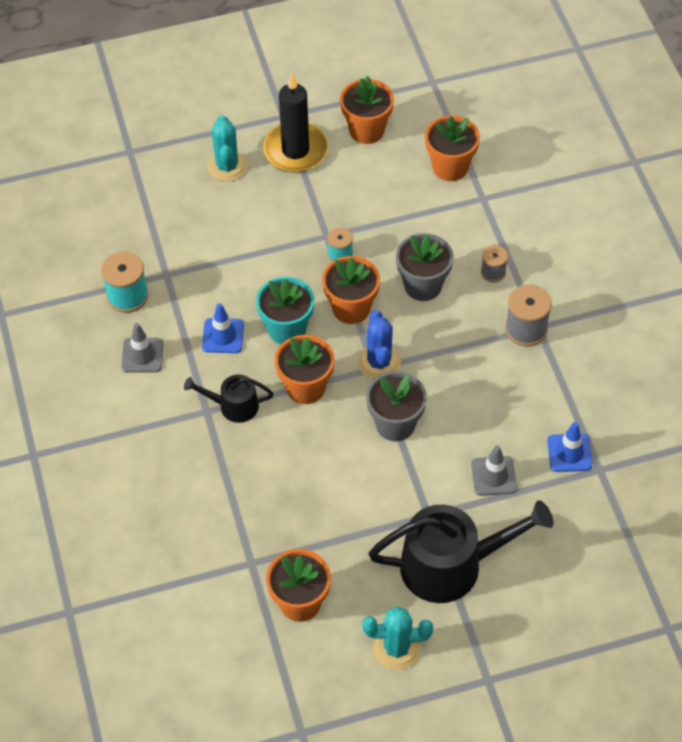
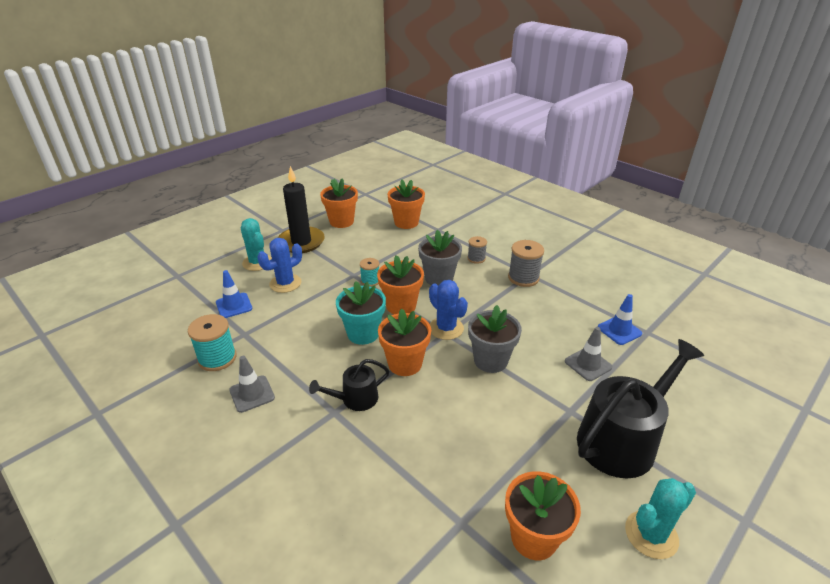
camera: 30 degrees left, 20 degrees down
(223, 336) = (315, 355): blue traffic cone -> blue traffic cone (234, 305)
(242, 216) = (285, 283): none -> blue cactus

